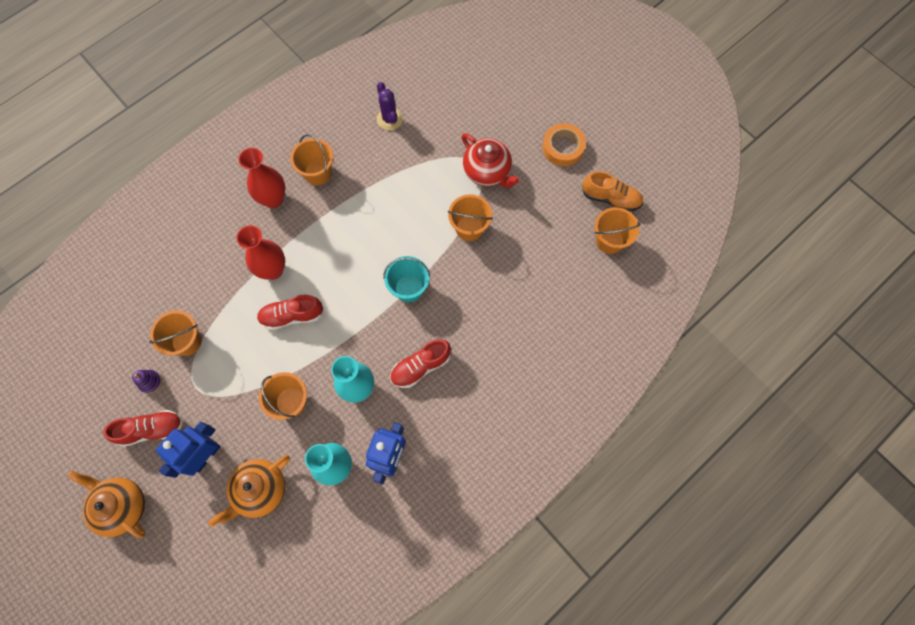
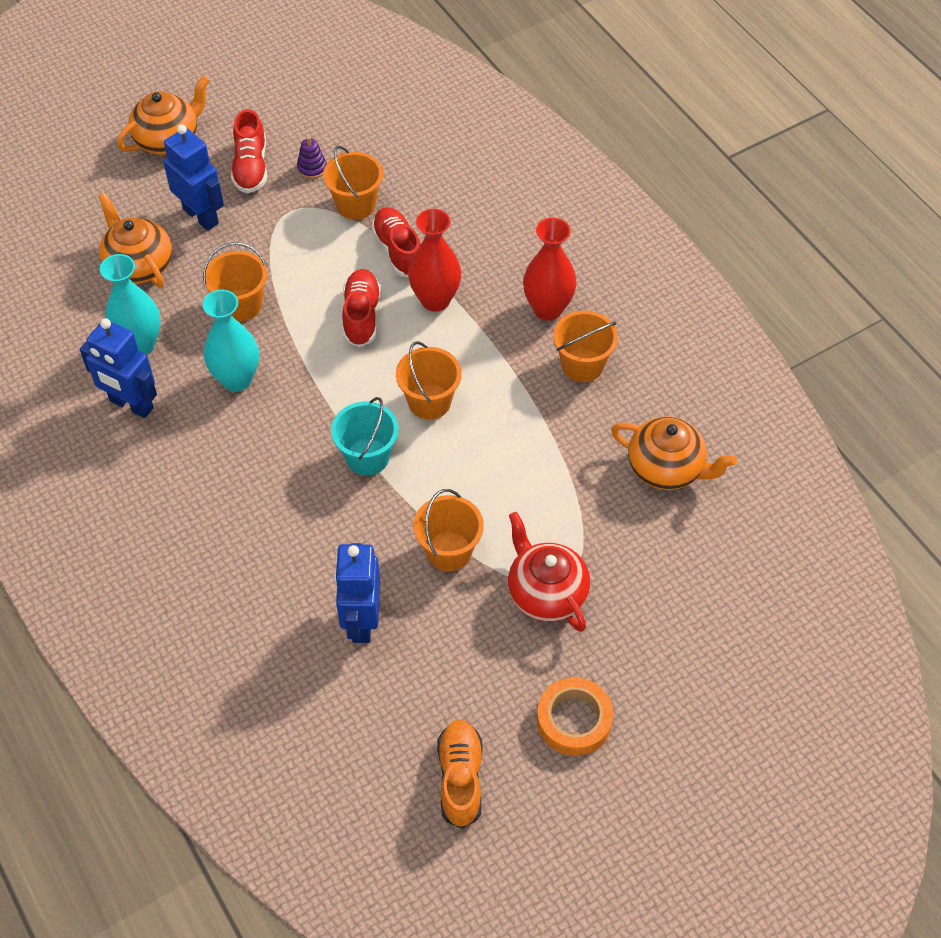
camera: 100 degrees right, 15 degrees down
(389, 119) = (666, 468): purple cactus -> orange teapot
(420, 367) = (244, 455): red shoe -> red shoe (398, 250)
(487, 171) = (546, 593): red teapot -> red teapot turned 90 degrees clockwise
(527, 268) = (361, 621): none -> blue robot
(609, 241) = (381, 757): orange bucket -> orange bucket (429, 402)
(611, 198) = (460, 778): orange shoe -> orange shoe turned 150 degrees clockwise

